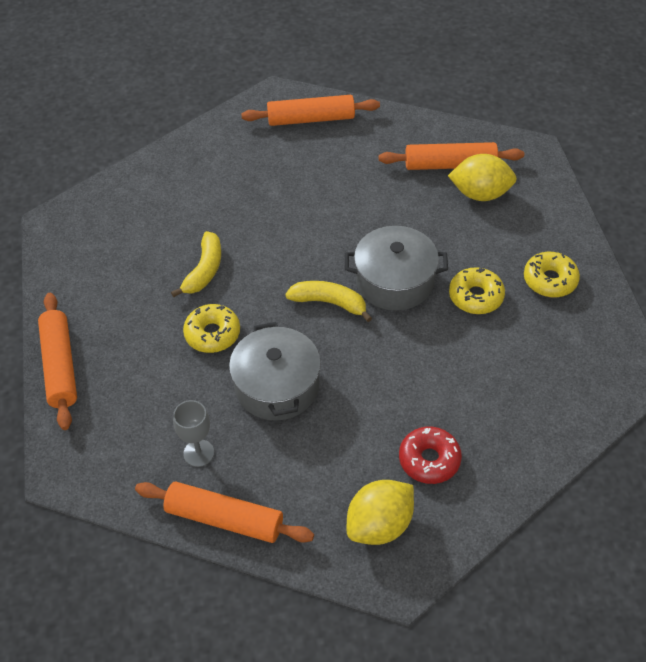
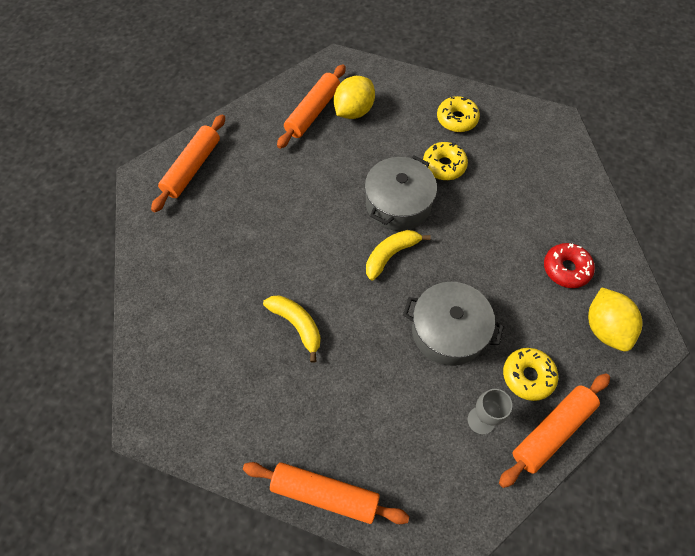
camera: 60 degrees left, 10 degrees up
(212, 334) = (368, 352): yellow donut -> yellow donut (528, 376)

